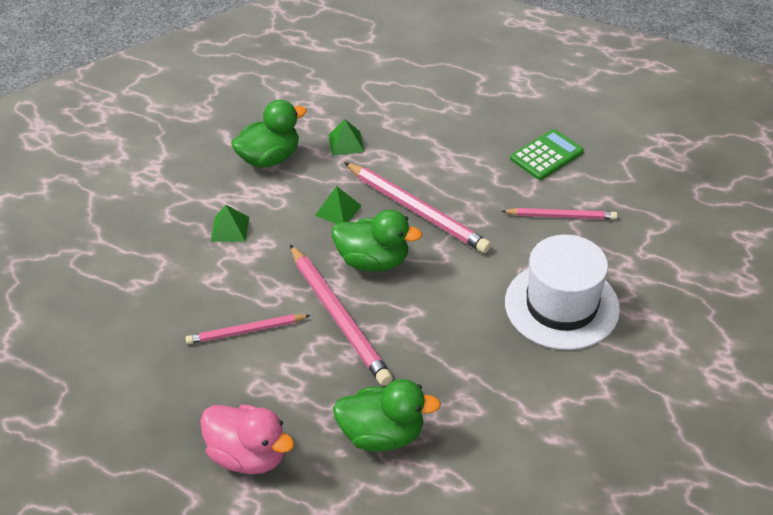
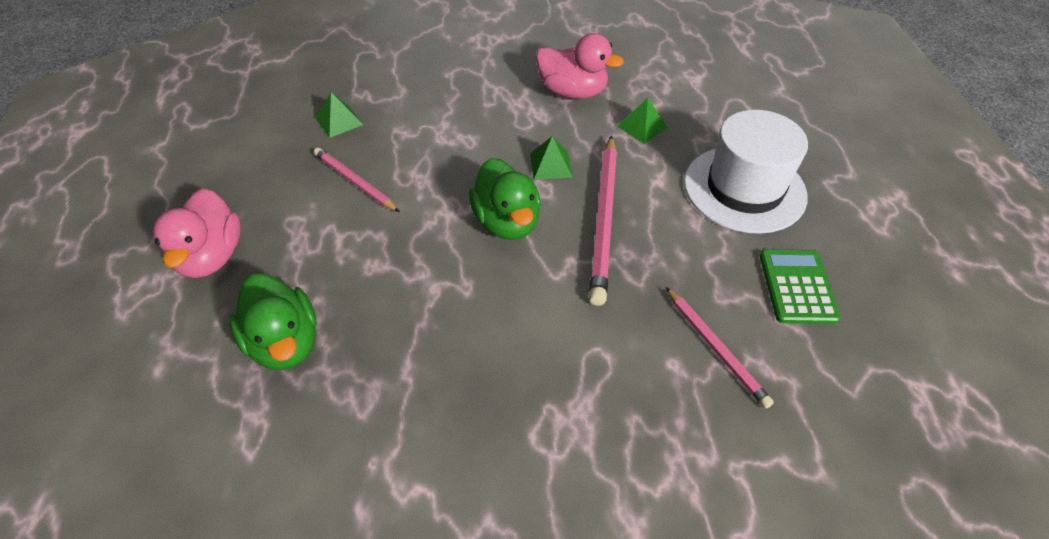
camera: 55 degrees right, 5 degrees up
(230, 229) = (466, 112): green pyramid -> green pyramid (339, 121)
(270, 158) = (572, 92): green duck -> pink duck
(339, 316) = (416, 233): pink pencil -> none
(546, 155) = (797, 287): green calculator -> green calculator turned 105 degrees counterclockwise
(561, 305) = (575, 418): white hat -> white hat (744, 189)

